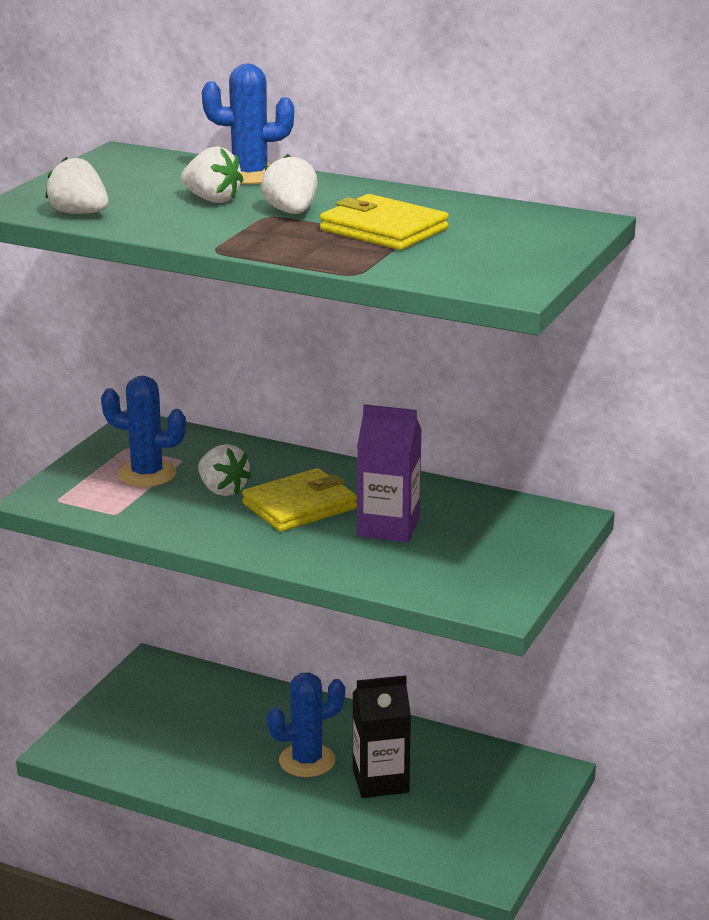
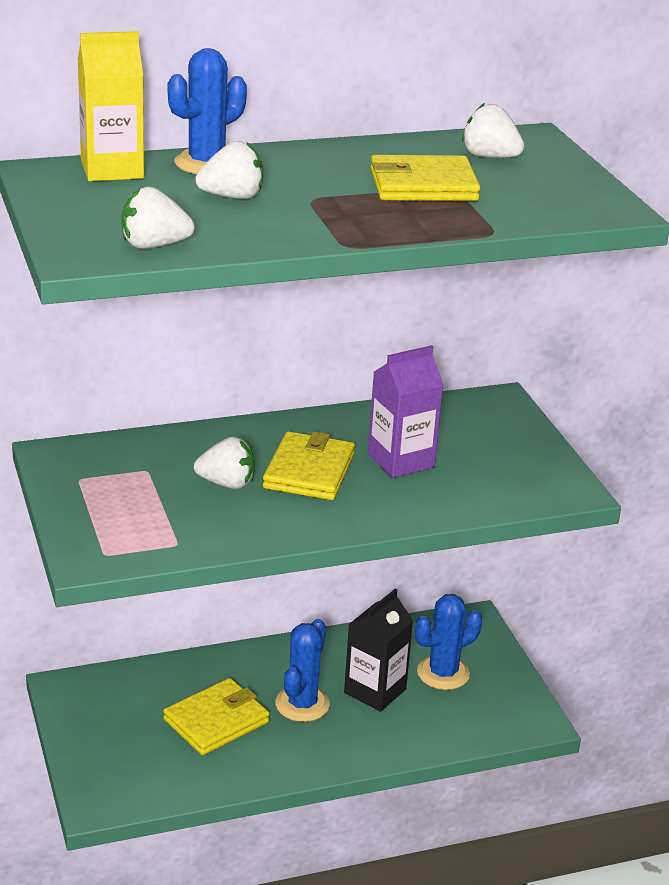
camera: 45 degrees left, 5 degrees up
(147, 474) = (141, 496): blue cactus -> blue cactus (443, 673)
(171, 163) = (112, 169): none -> yellow carton
(224, 739) = (216, 721): none -> yellow wallet
(291, 212) = (322, 190): white strawberry -> white strawberry (490, 157)

